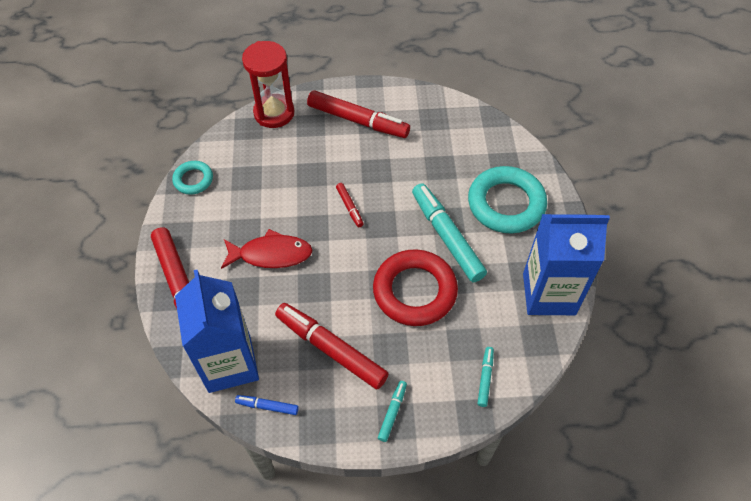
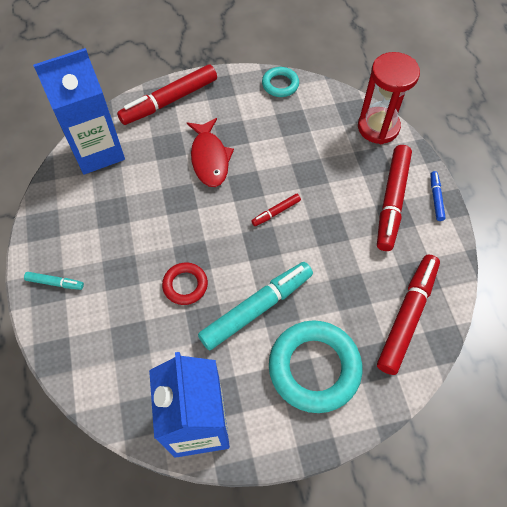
camera: 80 degrees right, 5 degrees up
(267, 406) = (60, 185): blue marker -> blue marker (436, 198)
(331, 349) = (116, 223): red marker -> red marker (407, 316)
(414, 291) = (185, 285): red ring -> red ring, size x0.53
(485, 378) = (92, 363): turquoise marker -> none

